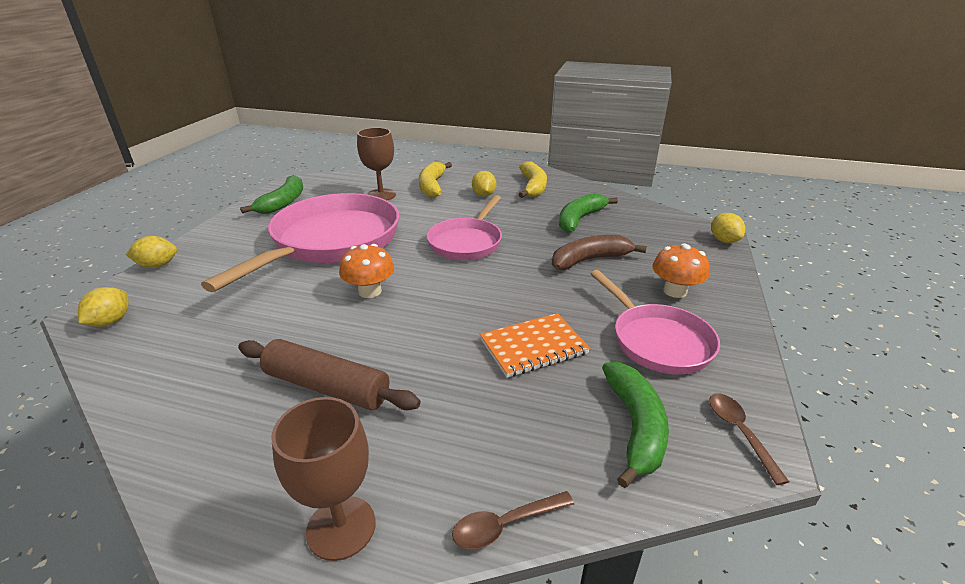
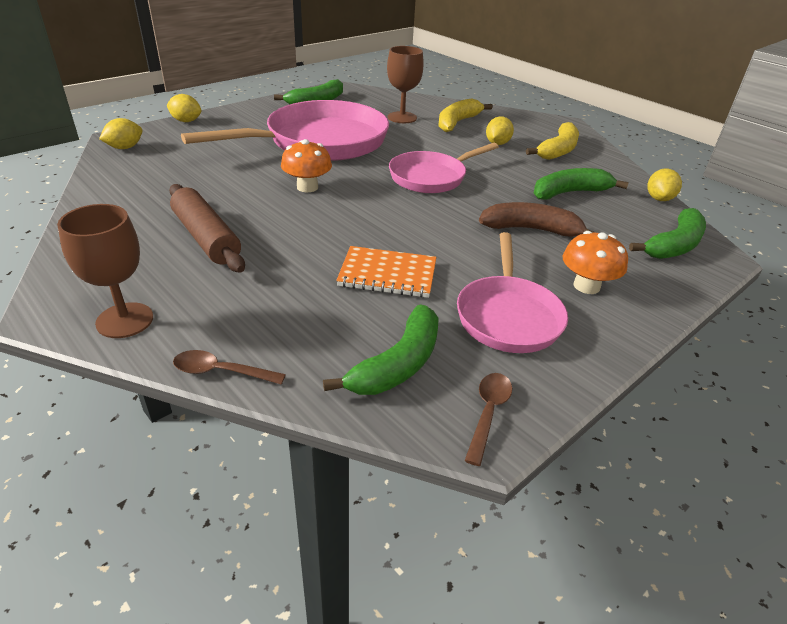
camera: 30 degrees right, 5 degrees up
(686, 236) = (674, 245): none -> green banana
(724, 240) = (716, 264): yellow lemon -> yellow lemon (659, 199)

